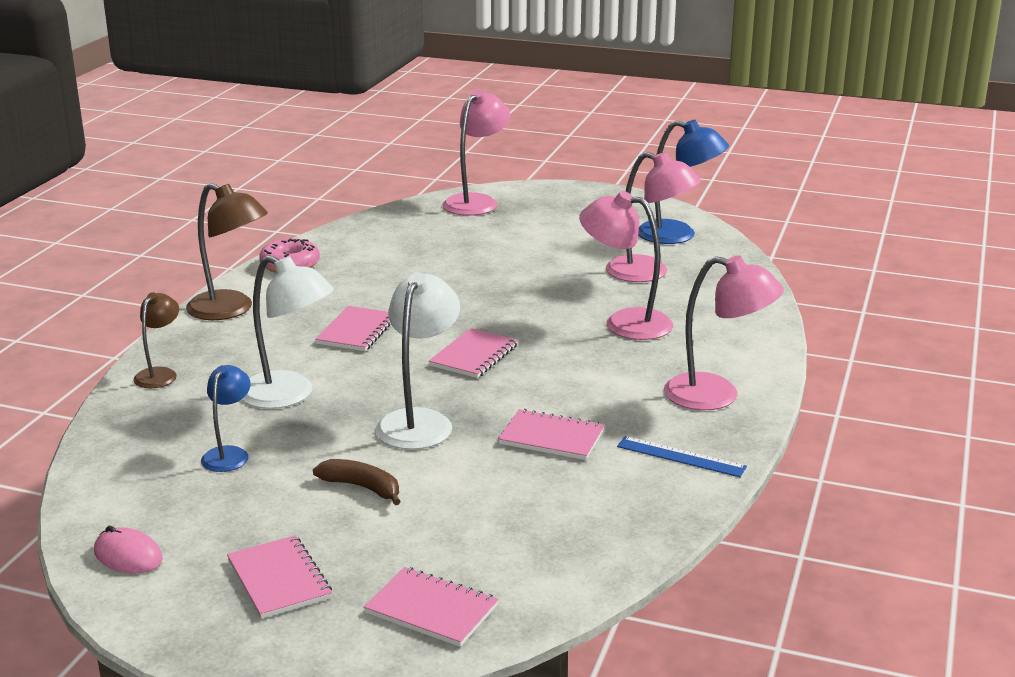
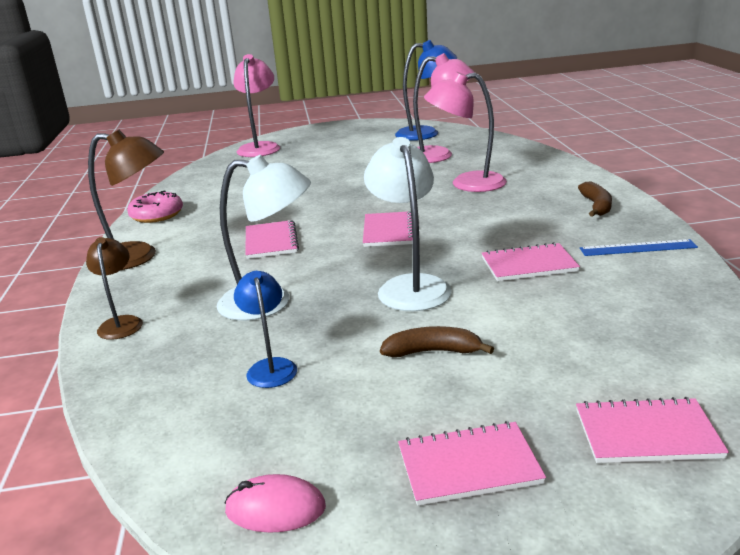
camera: 25 degrees left, 0 degrees up
(279, 579) = (469, 466): pink notebook -> pink notebook turned 45 degrees counterclockwise
(717, 395) = (596, 206): pink lamp -> brown banana

